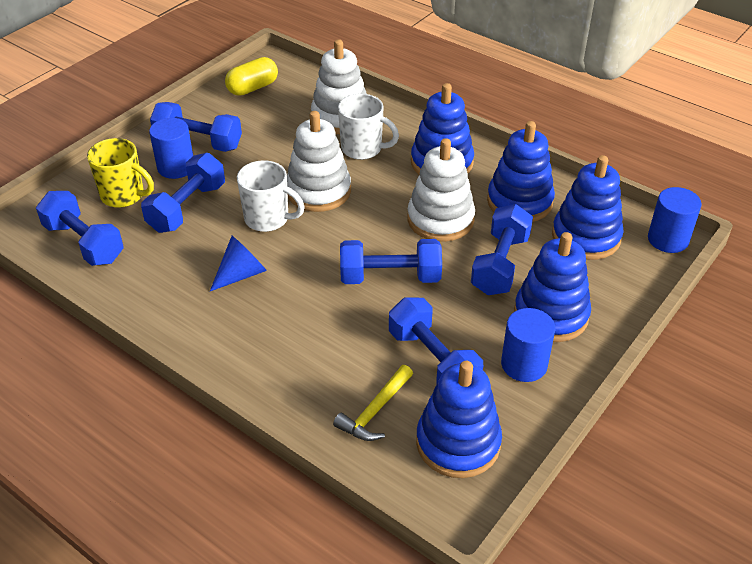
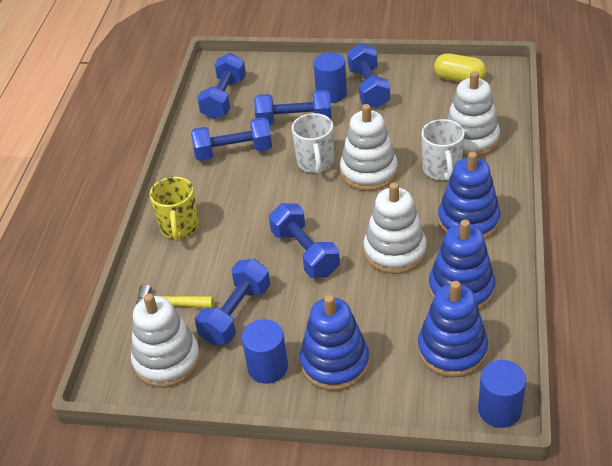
camera: 65 degrees right, 0 degrees up
(124, 196) = (282, 89): yellow mug -> yellow mug (179, 228)
(241, 274) = (250, 179): blue cone -> none
(458, 443) = (167, 360): blue stacking toy -> white stacking toy
(500, 264) = (370, 309): blue dumbbell -> blue dumbbell (233, 152)

